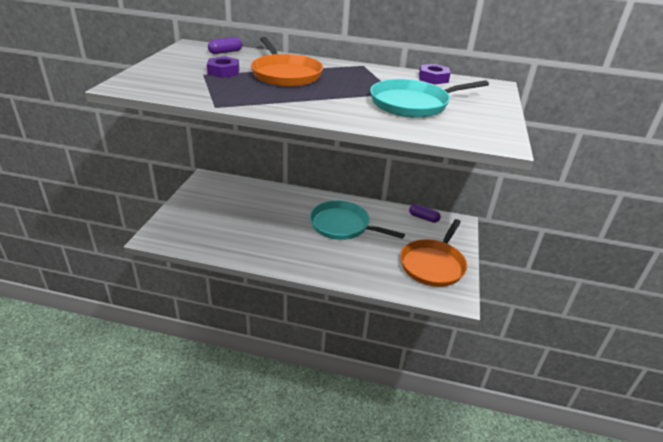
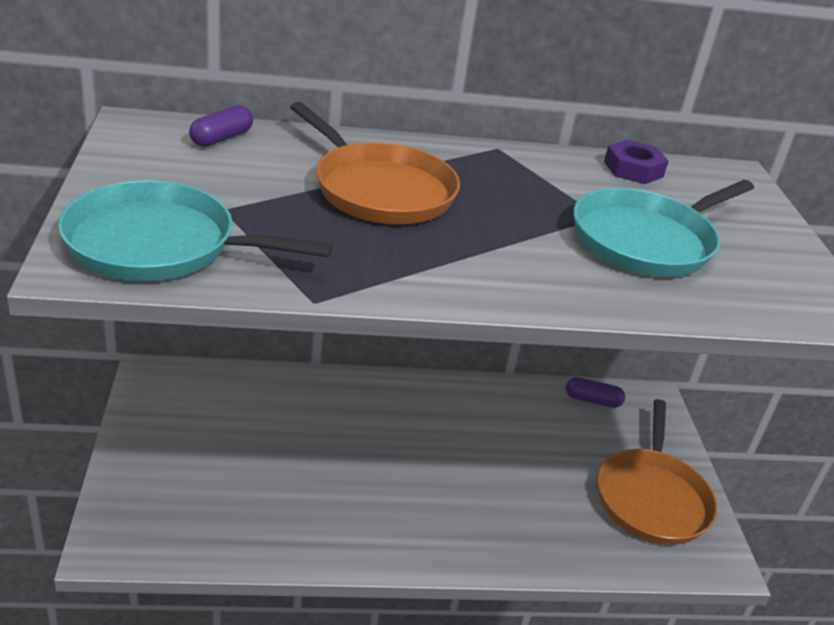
camera: 20 degrees left, 0 degrees up
(223, 72) = (258, 197): purple nut -> none
(343, 225) = (466, 443): turquoise pan -> turquoise pan (160, 244)

